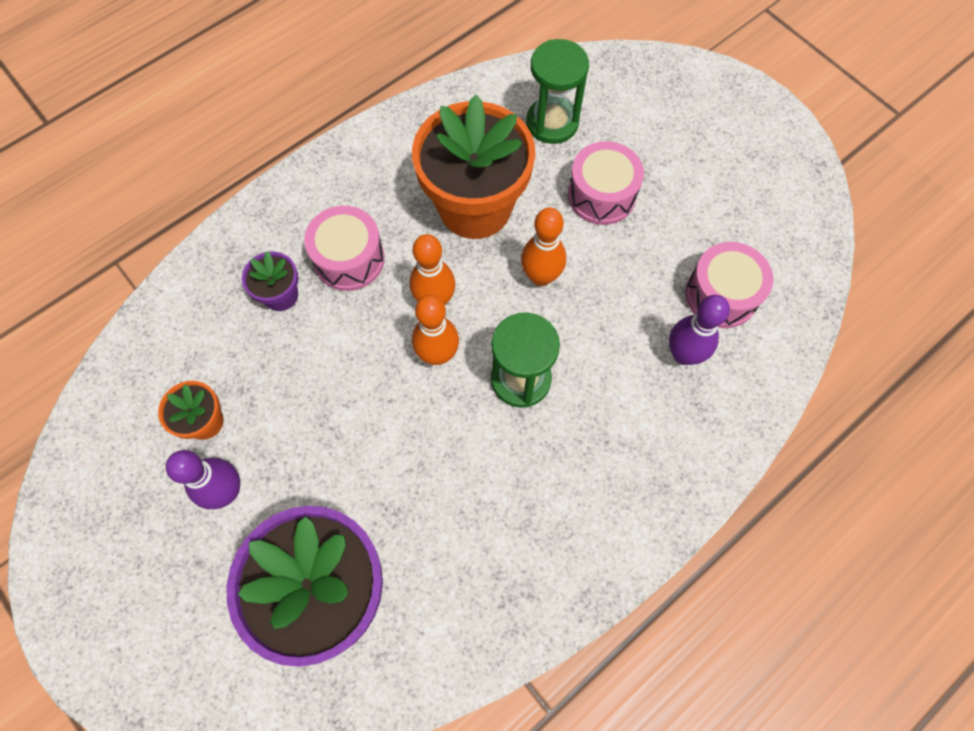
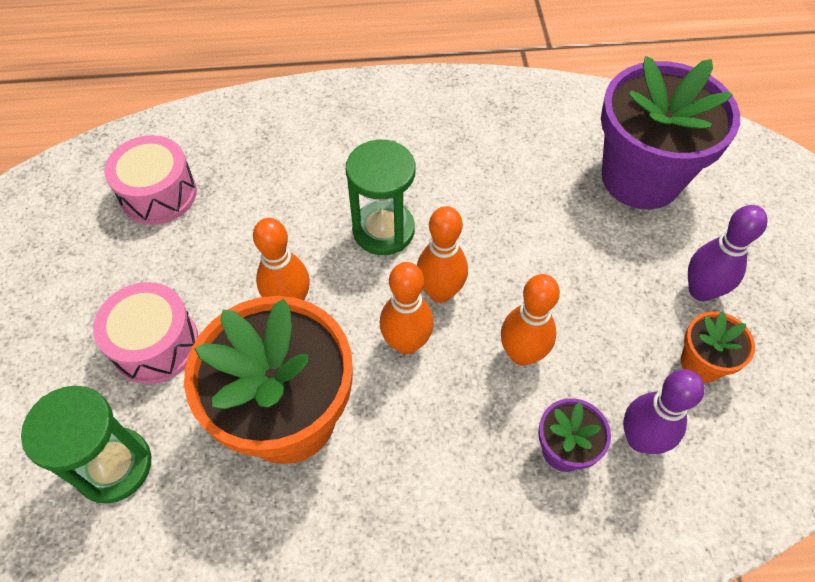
camera: 145 degrees left, 10 degrees down
(346, 344) = (521, 354): none -> orange bowling pin
(349, 259) = (464, 445): pink drum -> none
(683, 354) = (238, 172): purple bowling pin -> purple bowling pin (640, 439)

